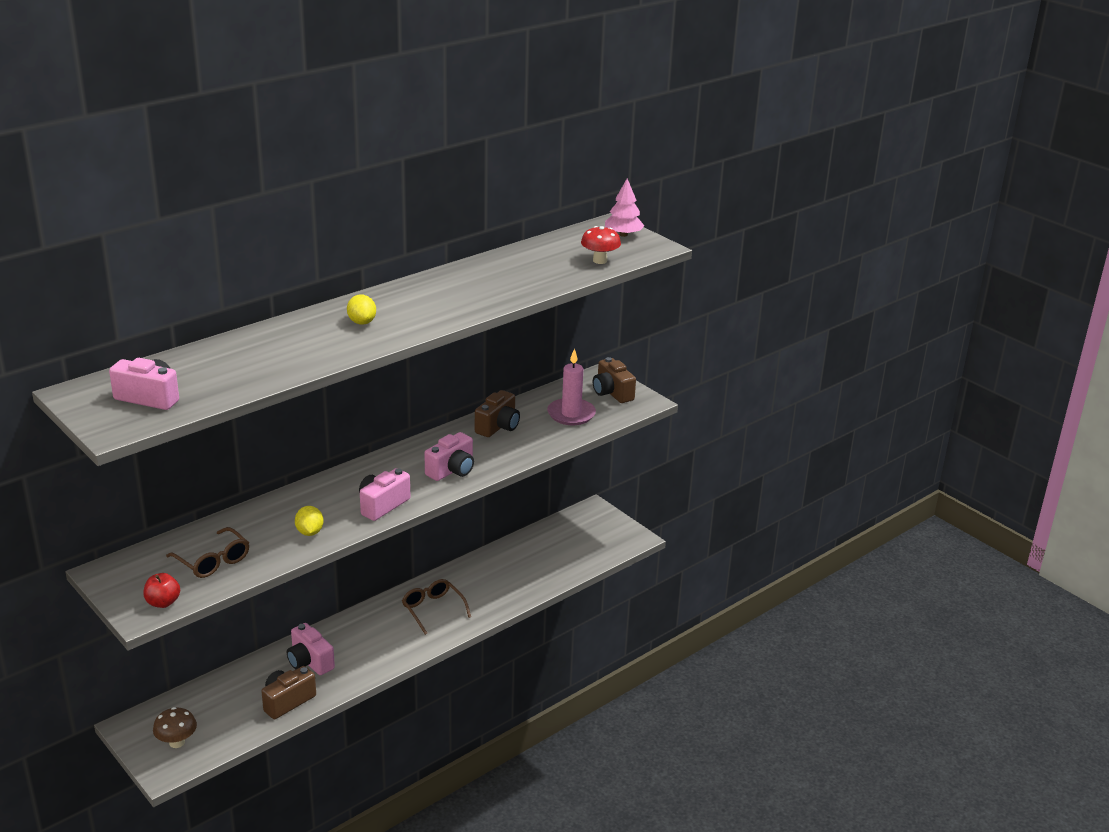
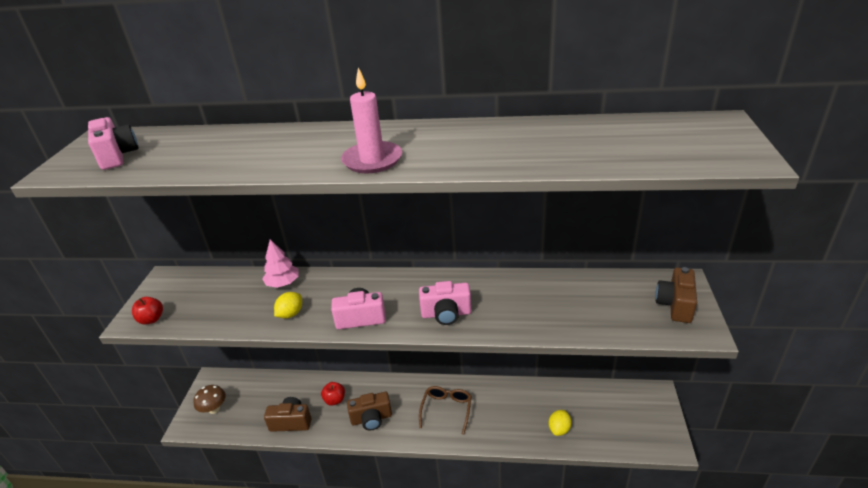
camera: 50 degrees right, 5 degrees up
(213, 561) = (215, 304): brown glasses -> none
(309, 662) = (335, 400): pink camera -> red apple
(362, 322) = (341, 146): yellow lemon -> yellow lemon (559, 429)
(498, 427) = (531, 291): brown camera -> brown camera (371, 418)
(571, 414) = (609, 309): pink candle -> pink candle (372, 160)
(599, 260) = (653, 156): red mushroom -> none
(623, 234) = (723, 135): pink tree -> pink tree (283, 283)

